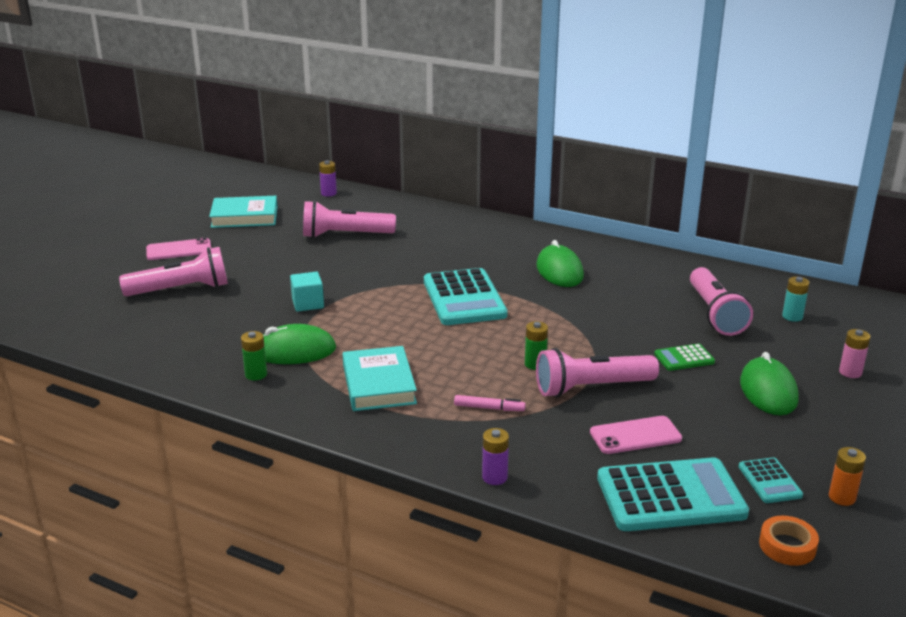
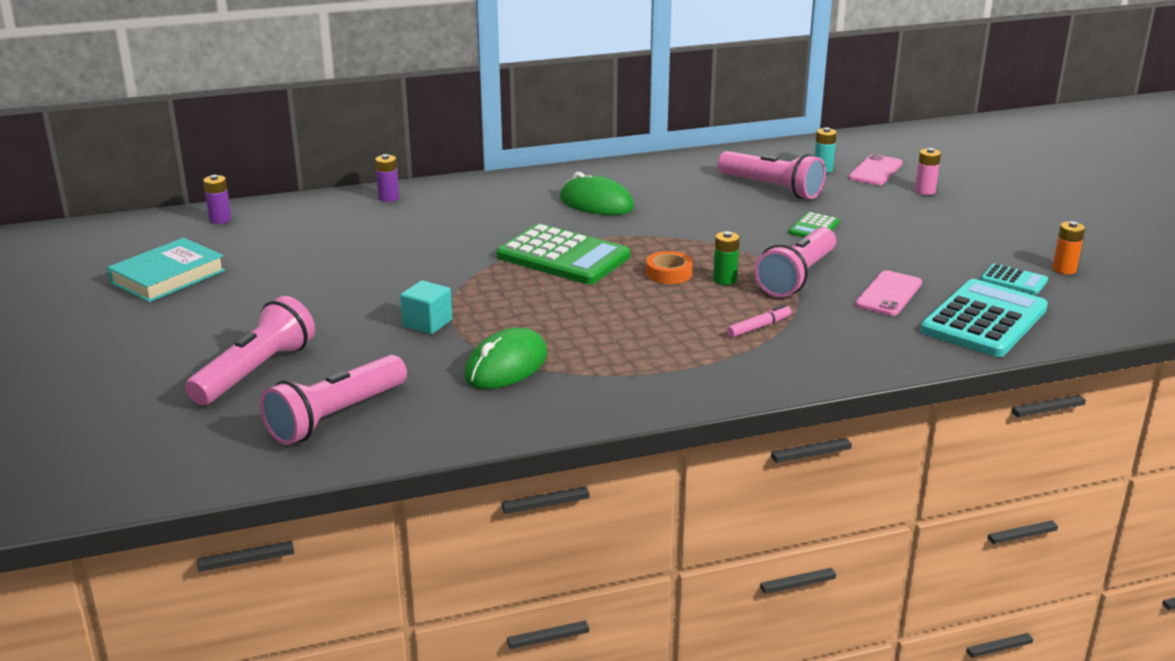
camera: 45 degrees left, 0 degrees up
(179, 250) = (160, 338): pink phone -> pink phone (875, 171)
(256, 374) = (513, 402): green battery -> none
(345, 235) = (328, 250): pink flashlight -> pink flashlight (335, 417)
(379, 384) = (638, 354): turquoise book -> none
(464, 298) = (563, 257): turquoise calculator -> green calculator
(494, 477) = (862, 370): purple battery -> purple battery (388, 198)
(768, 391) = (905, 225): green mouse -> none
(787, 546) = (1093, 313): orange tape -> orange tape (669, 273)

